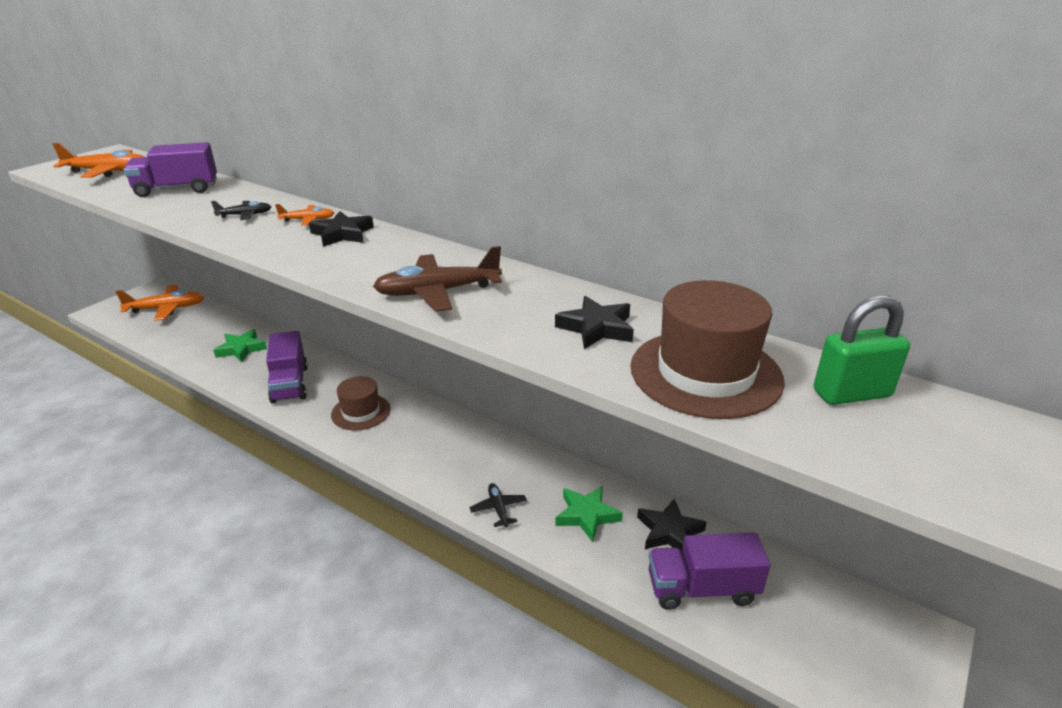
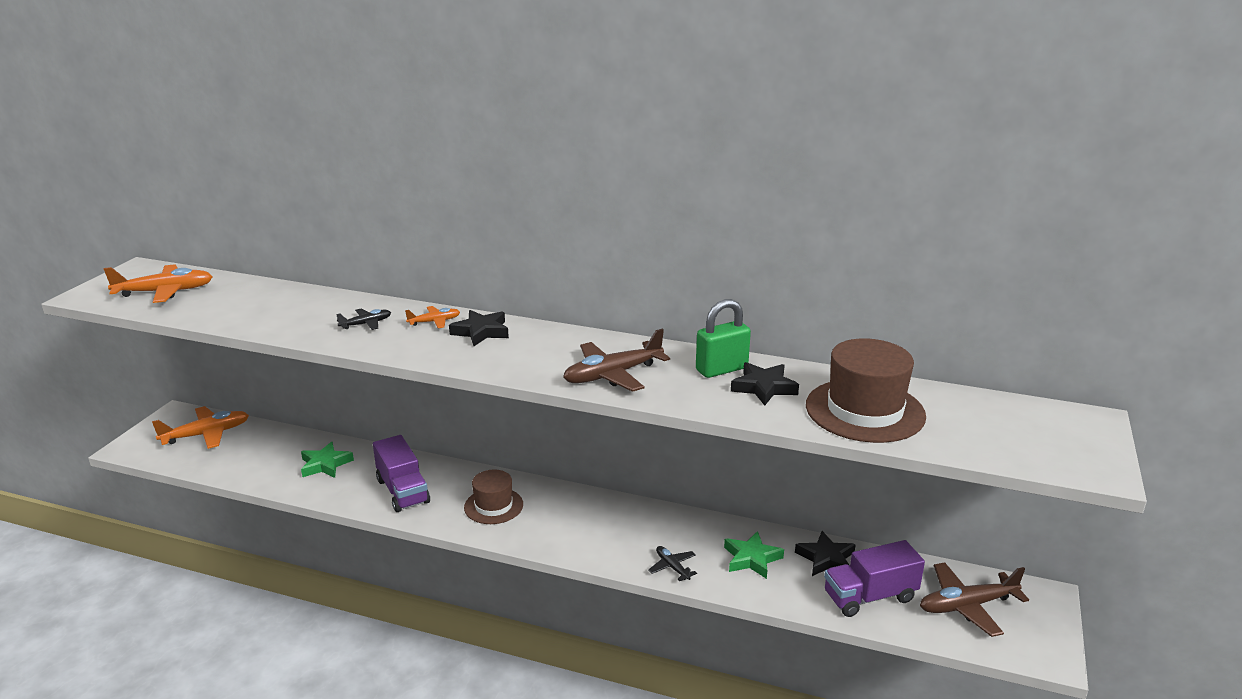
camera: 15 degrees left, 5 degrees down
(177, 189) = (265, 304): purple truck -> none
(818, 626) = (966, 606): none -> brown plane
(851, 393) = (972, 410): green padlock -> green padlock (721, 369)

